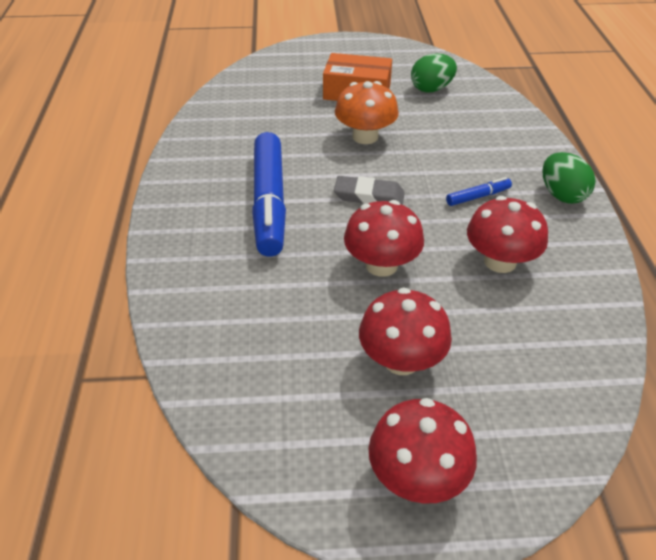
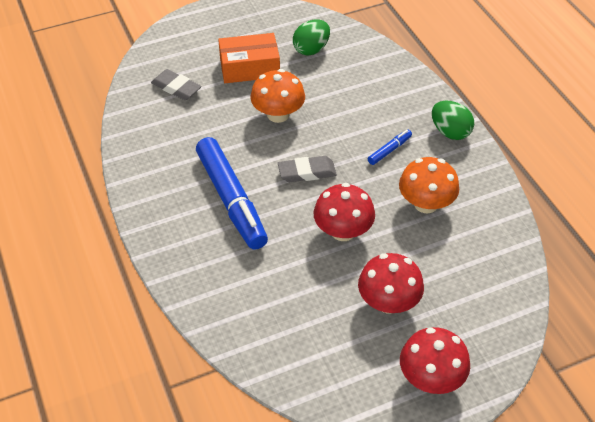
camera: 20 degrees left, 5 degrees up
(272, 93) = (176, 88): none -> grey eraser
(500, 261) = (426, 204): red mushroom -> orange mushroom

